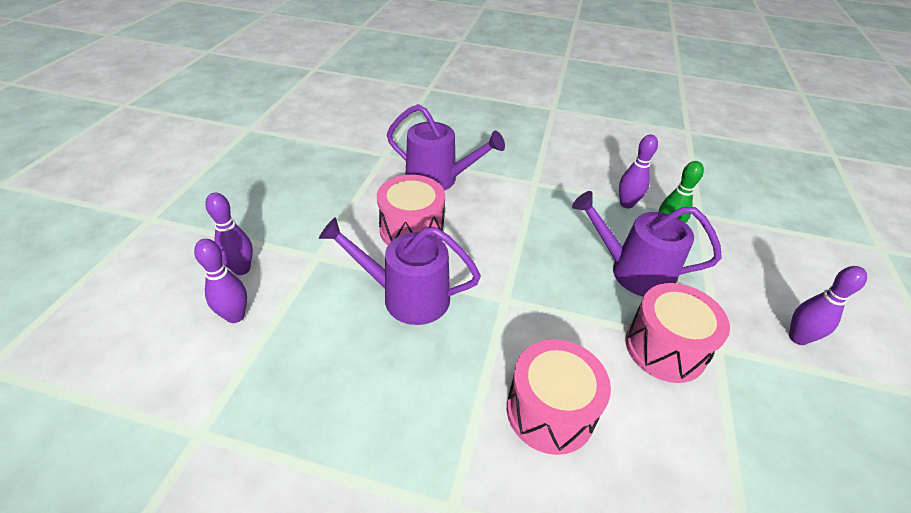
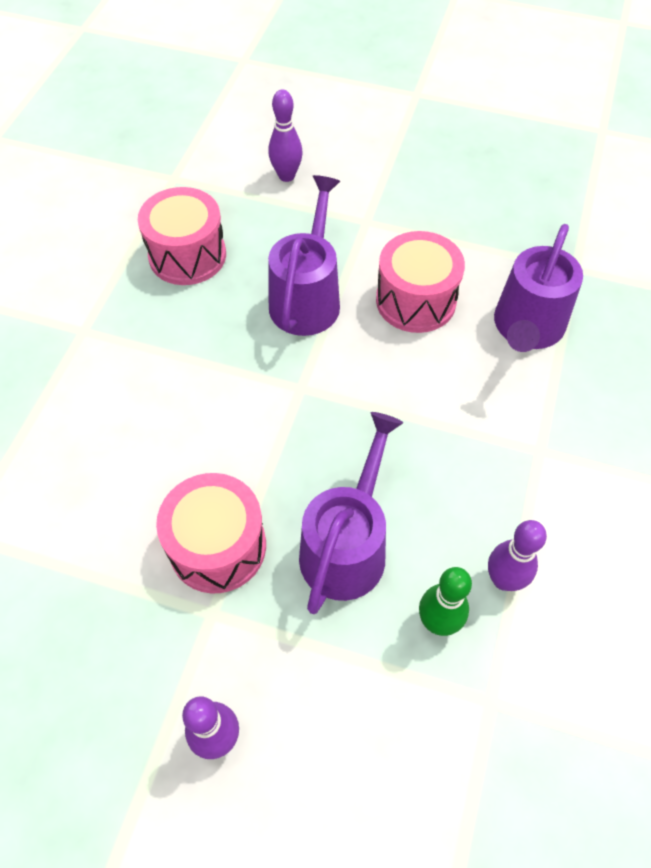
camera: 95 degrees right, 15 degrees up
(241, 269) = (346, 169): purple bowling pin -> none
(550, 411) = (155, 411): pink drum -> pink drum (187, 255)

